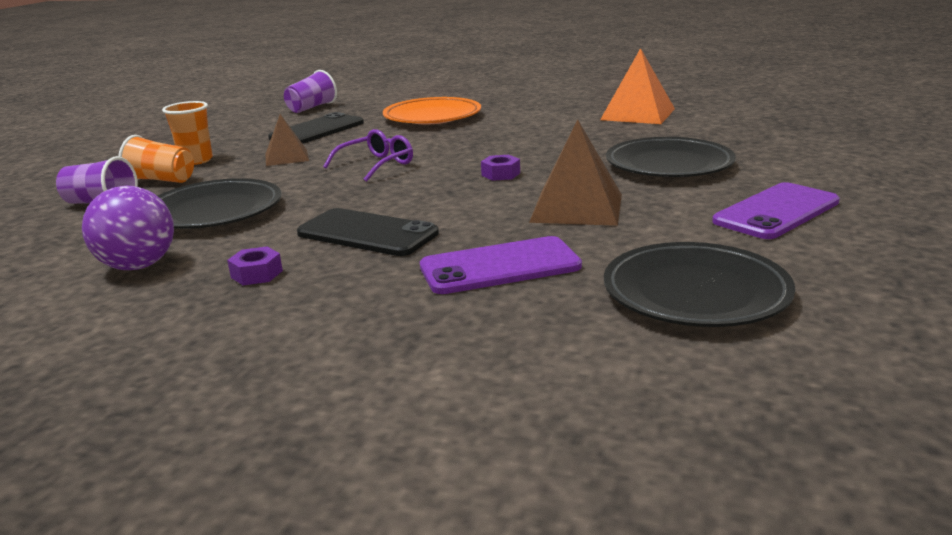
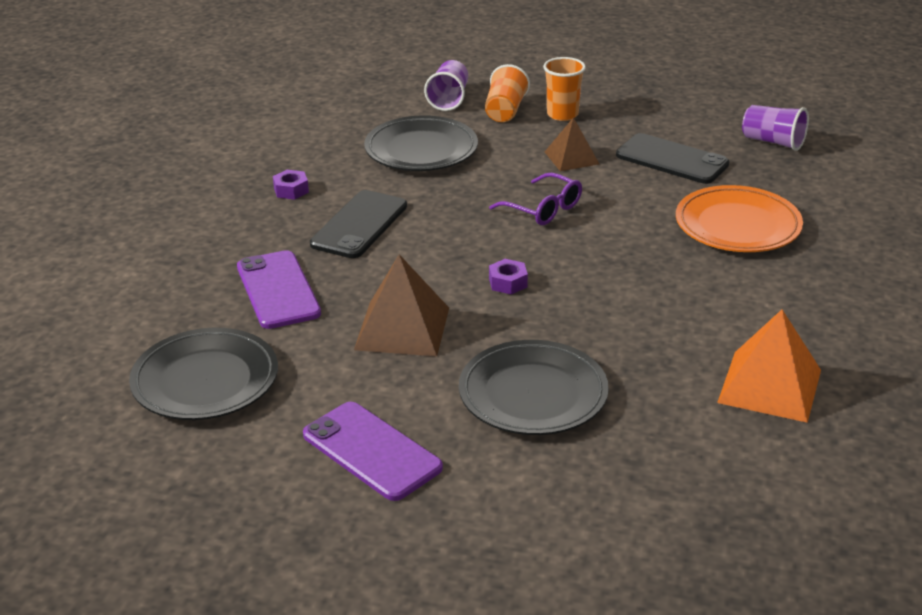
camera: 85 degrees right, 10 degrees up
(138, 266) = (316, 144): purple ball -> none

